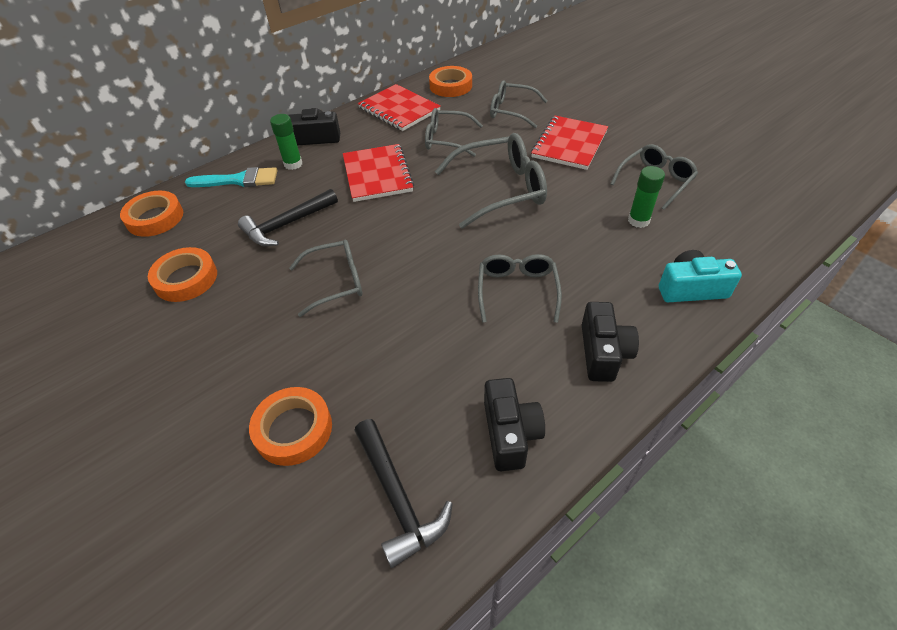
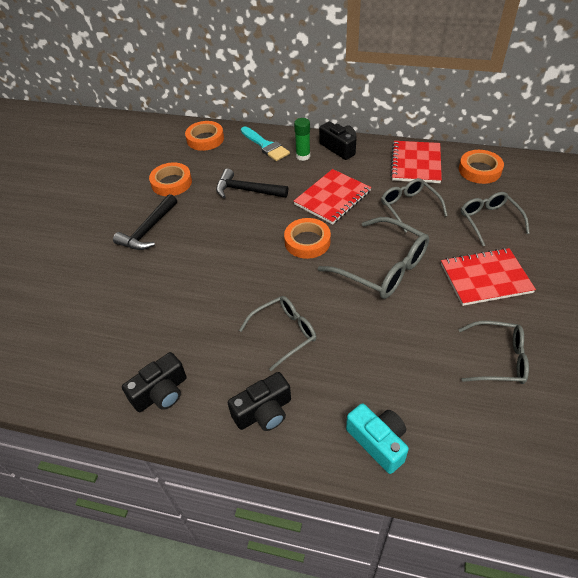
camera: 55 degrees right, 0 degrees up
(293, 429) = (103, 293): orange tape -> orange tape (307, 241)
(336, 282) = (218, 242): grey glasses -> none
(397, 497) = (87, 363): black hammer -> black hammer (148, 230)
(638, 220) = (430, 370): green glue stick -> none

